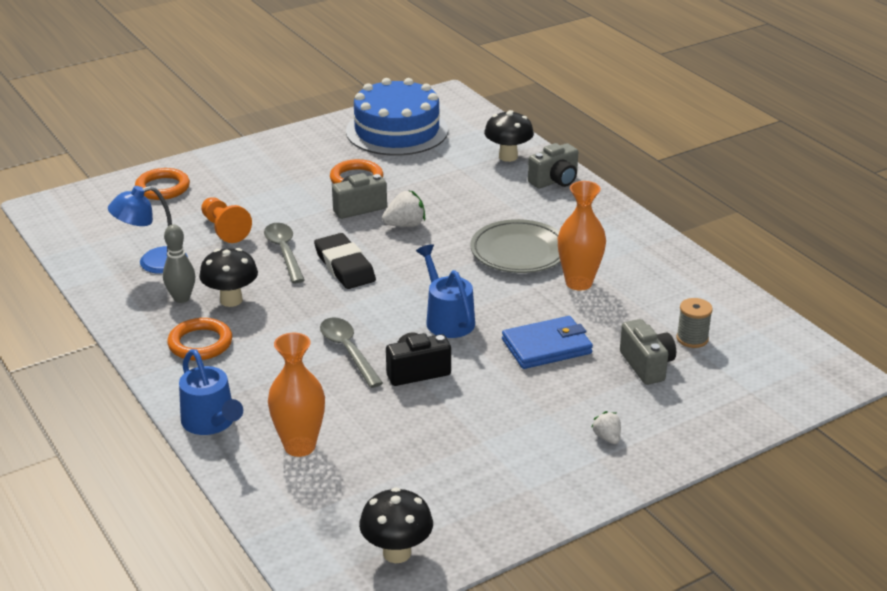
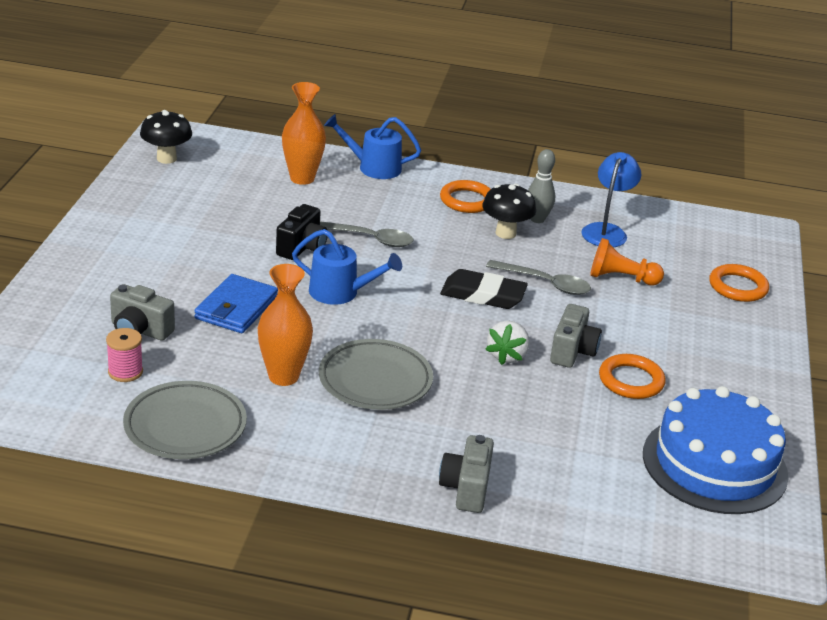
camera: 130 degrees right, 0 degrees up
(508, 157) = (559, 495): black mushroom -> none
(607, 438) = (112, 266): white strawberry -> none
(687, 284) = (185, 426): none -> grey plate
(692, 339) = (125, 372): grey spool -> pink spool

